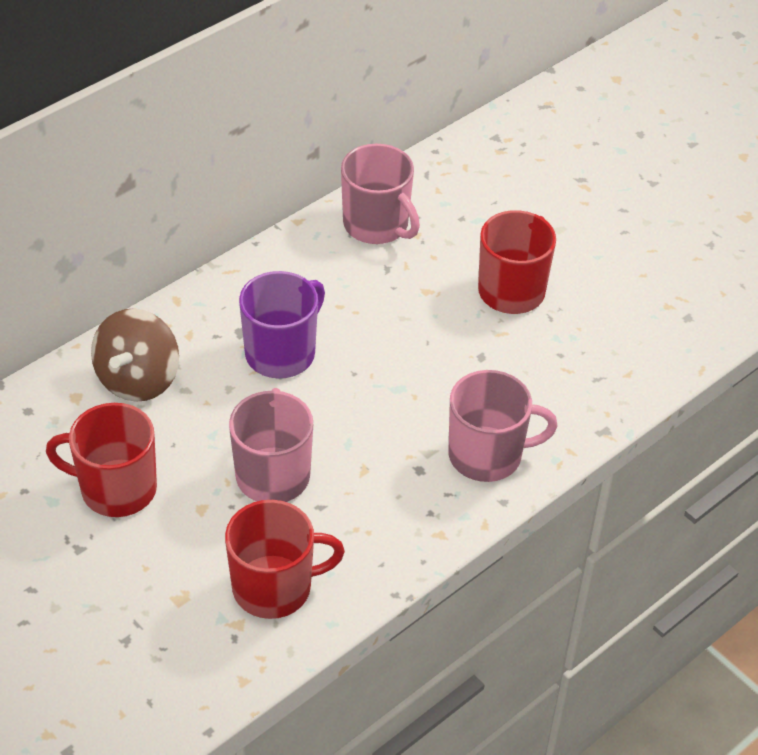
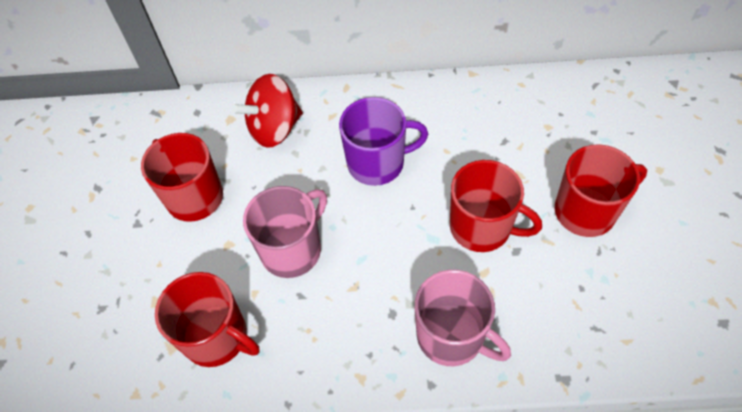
camera: 45 degrees right, 10 degrees up
(138, 379) = (274, 129): brown spinning top -> red spinning top
(377, 225) = (525, 104): pink mug -> none
(434, 354) = (482, 227): none -> red mug

